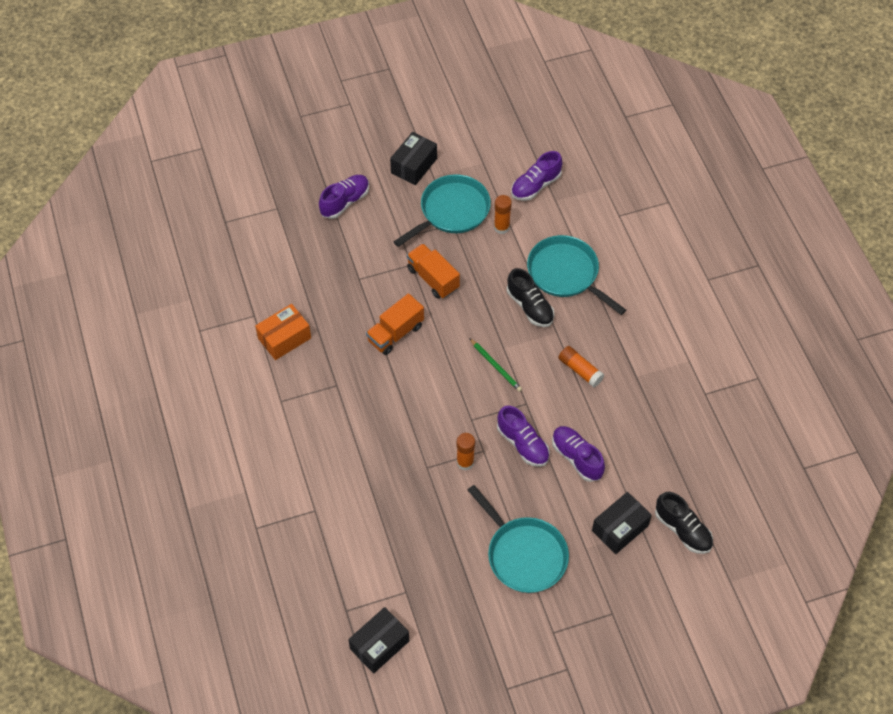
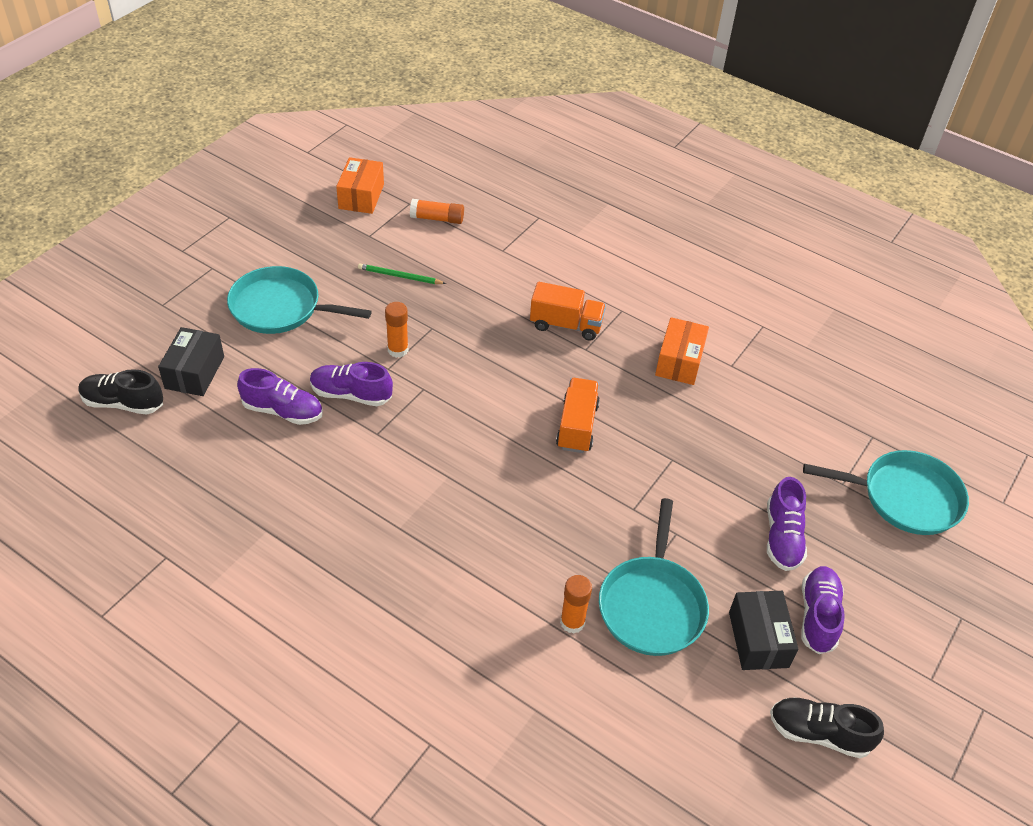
camera: 140 degrees right, 10 degrees down
(379, 645) = (361, 196): black box -> orange box
(433, 278) = (594, 507): orange truck -> orange truck (566, 325)
(496, 366) = (440, 452): green pencil -> green pencil (399, 276)
(530, 307) = (454, 540): black shoe -> black shoe (819, 733)
(535, 185) = (580, 716): purple shoe -> purple shoe (818, 616)
(565, 273) = (442, 609): turquoise pan -> turquoise pan (905, 497)
(580, 370) = (340, 500): orange glue stick -> orange glue stick (437, 218)

